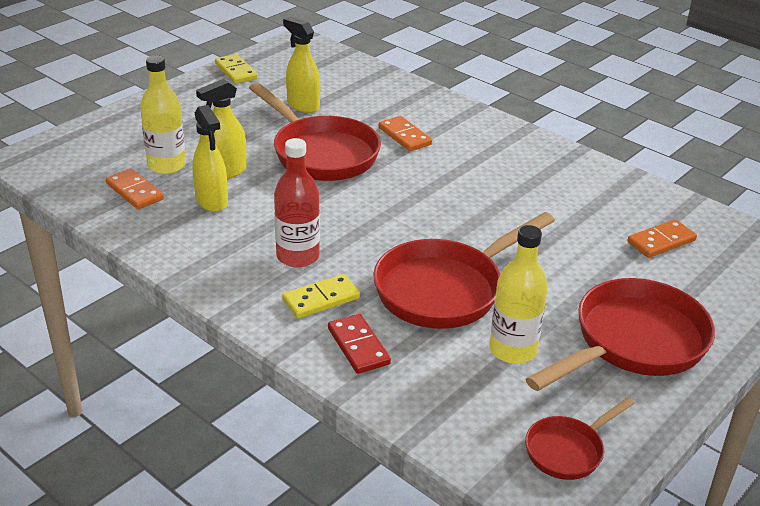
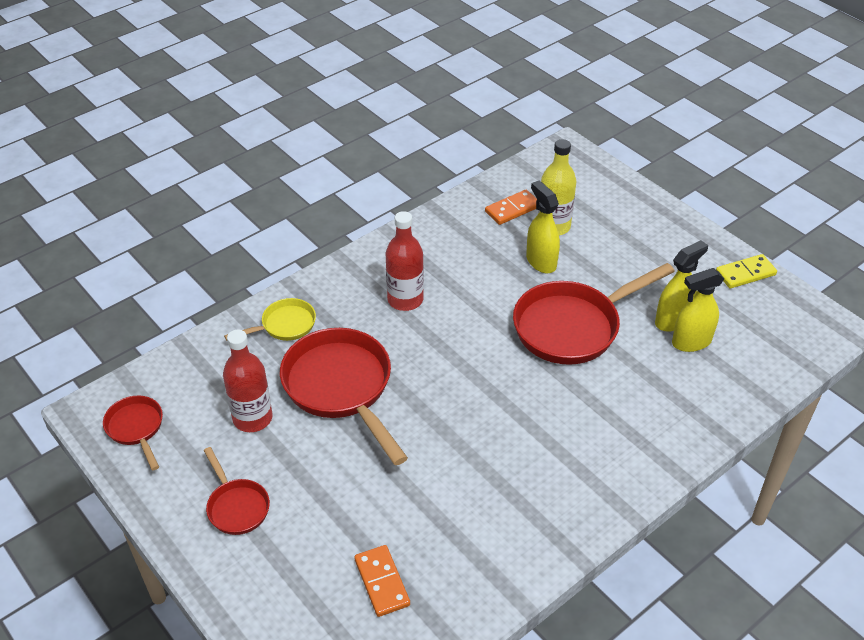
camera: 100 degrees right, 10 degrees up
(212, 201) = (494, 252): yellow spray bottle -> yellow spray bottle (691, 342)
(321, 299) = (346, 309): yellow domino -> none
(358, 346) = (284, 325): red domino -> yellow pan
(405, 136) = (608, 396): orange domino -> none
(512, 350) = (252, 418): yellow bottle -> red bottle
(633, 342) = (236, 506): red pan -> red pan, size x0.51

